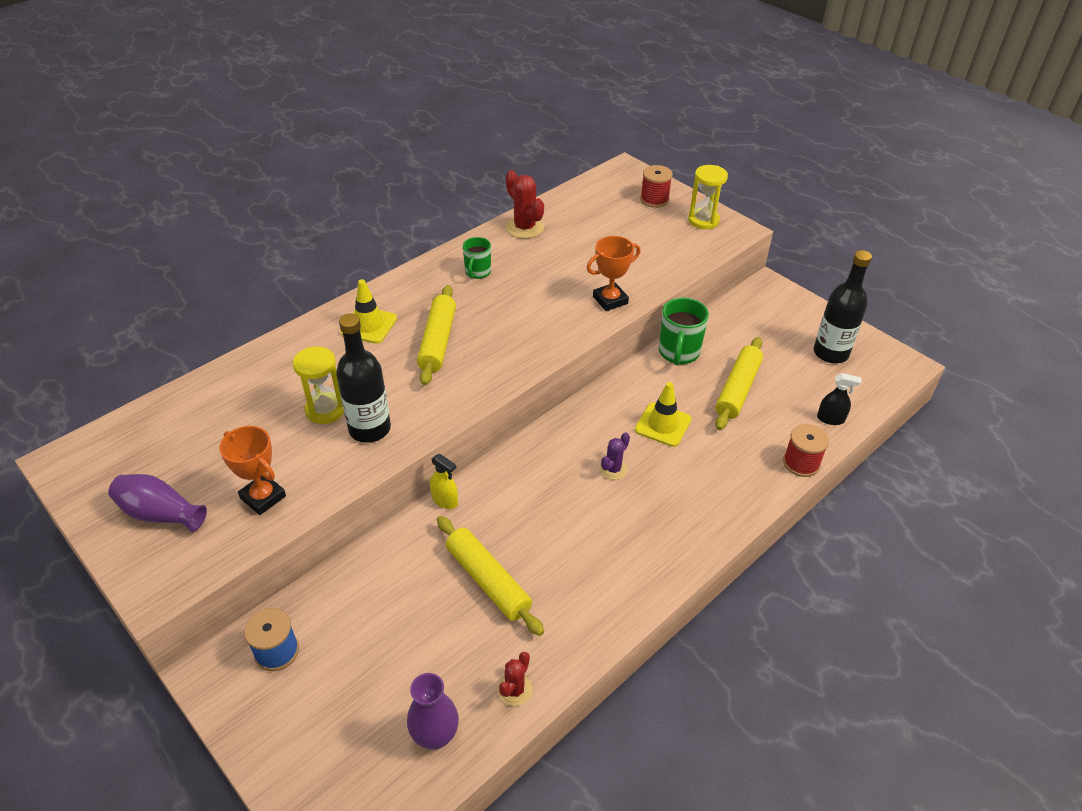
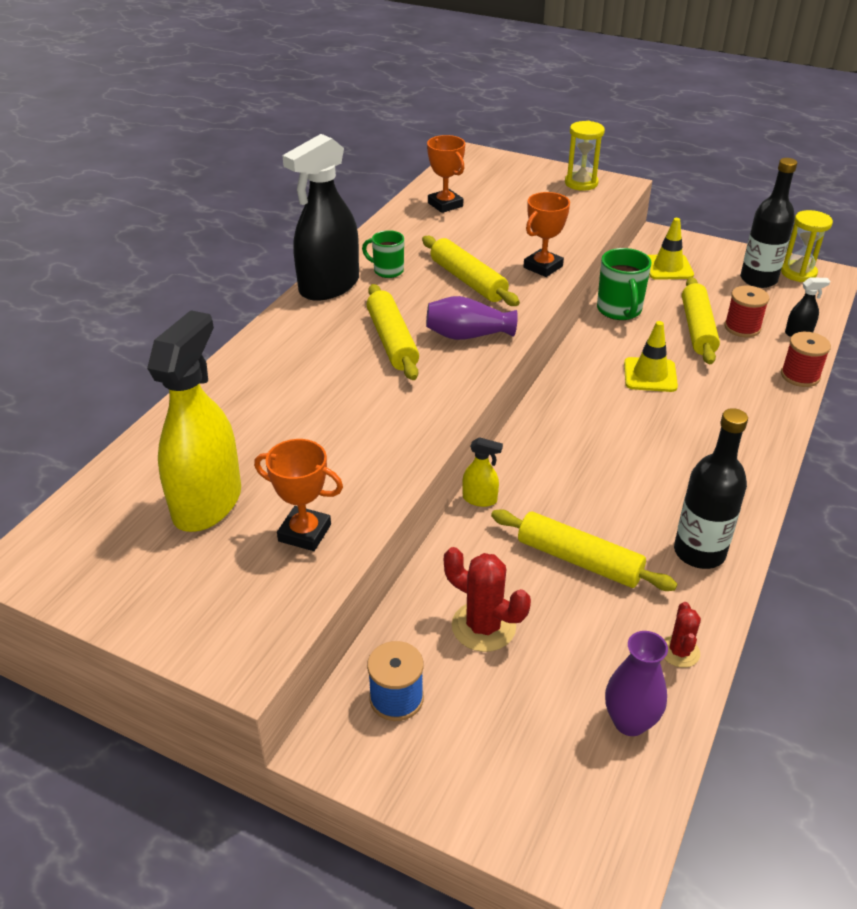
camera: 20 degrees left, 5 degrees down
(160, 514) = (191, 583): purple vase -> purple vase (467, 335)
(212, 449) = (208, 503): none -> yellow spray bottle
(325, 410) = (314, 432): yellow hourglass -> yellow hourglass (798, 273)
(369, 325) = (304, 343): yellow traffic cone -> yellow traffic cone (668, 267)
(369, 429) = (378, 437): black bottle -> black bottle (699, 552)
(421, 276) = (329, 286): none -> black spray bottle
(477, 272) = (387, 271): green mug -> green mug turned 120 degrees clockwise
(524, 228) = (407, 222): red cactus -> red cactus (483, 626)
(537, 298) = (468, 280): none -> yellow rolling pin
(568, 217) = (445, 205): none -> orange trophy
(613, 469) = (631, 426): purple cactus -> none
(654, 199) = (520, 175): red spool -> red spool (742, 327)

